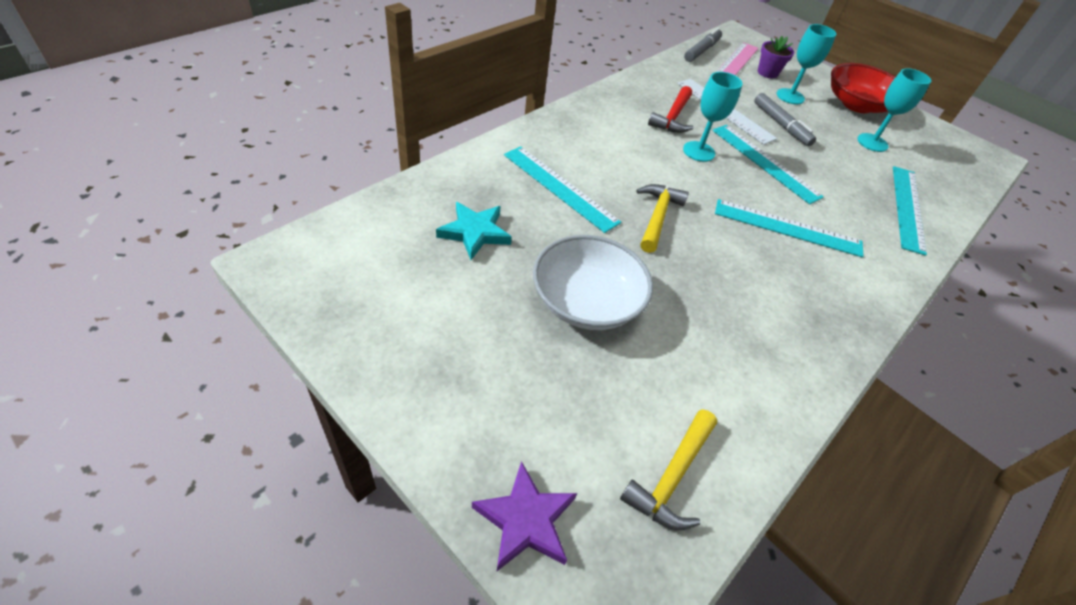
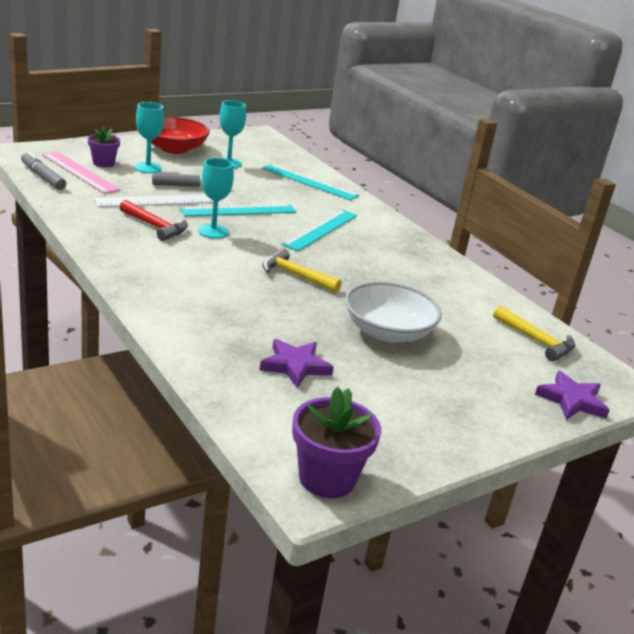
camera: 75 degrees left, 20 degrees down
(296, 269) = (327, 478): none -> purple flower pot
(474, 232) = (295, 366): turquoise star -> purple star
(560, 187) = (242, 308): turquoise ruler -> none

